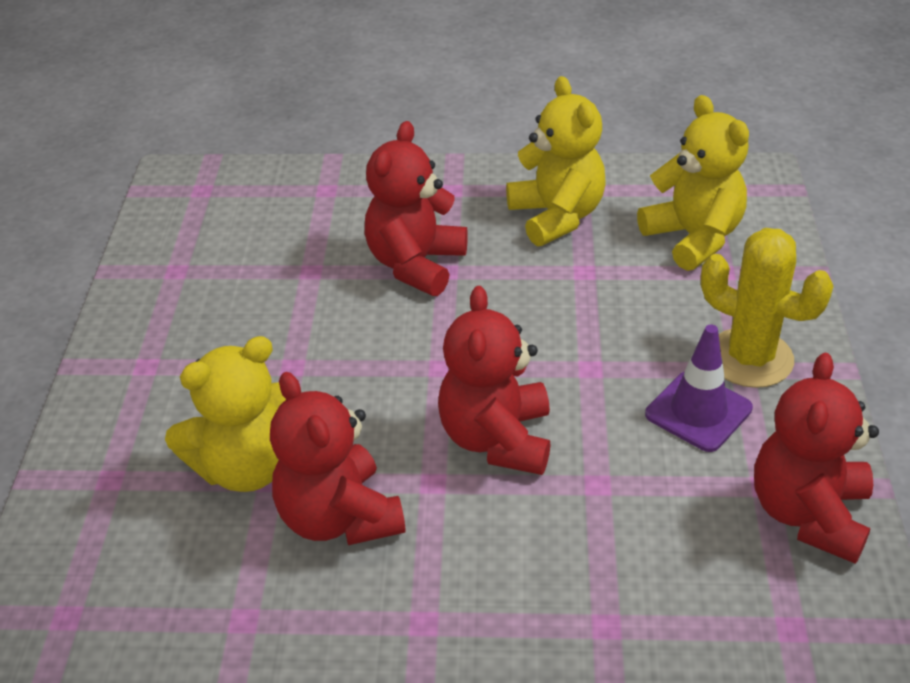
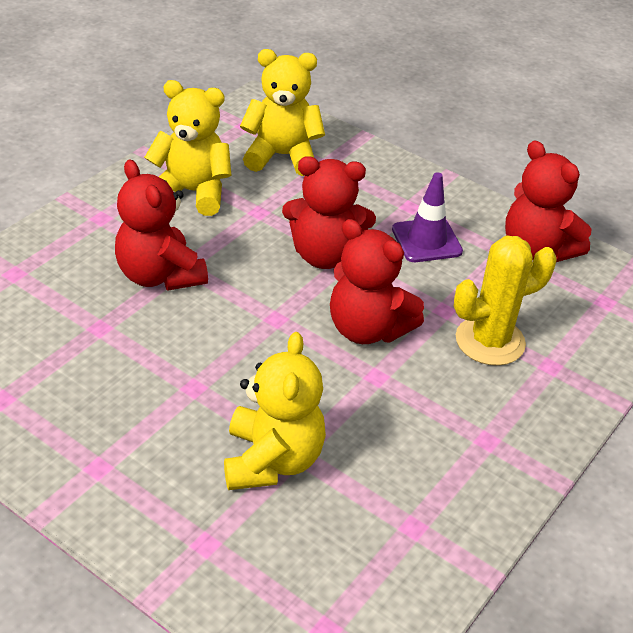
camera: 60 degrees left, 0 degrees up
(339, 517) = (366, 435): red teddy bear -> red teddy bear (324, 255)
(750, 358) = (405, 198): yellow cactus -> yellow cactus (490, 341)

